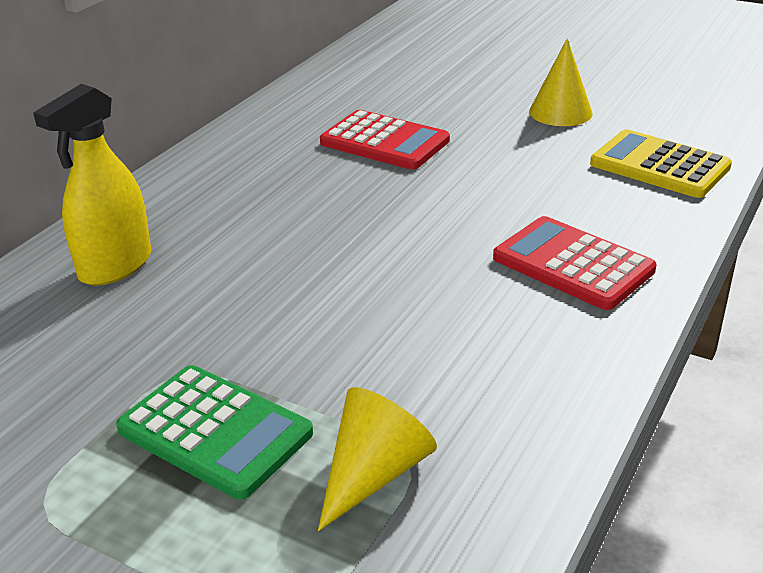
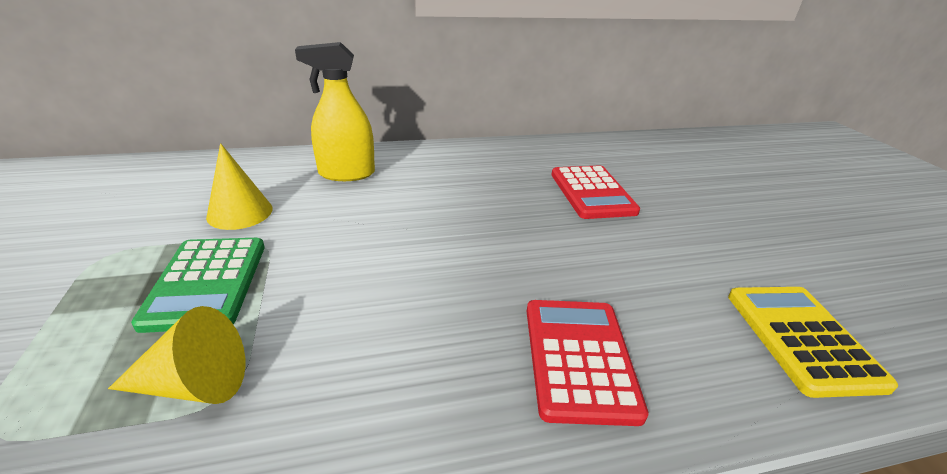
camera: 45 degrees right, 0 degrees up
(560, 112) = (764, 244): yellow cone -> yellow cone (240, 212)

